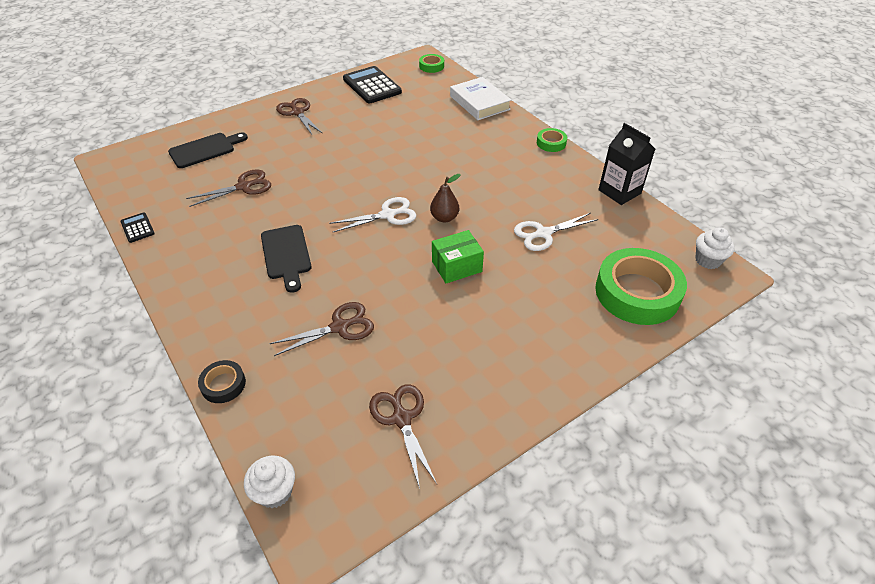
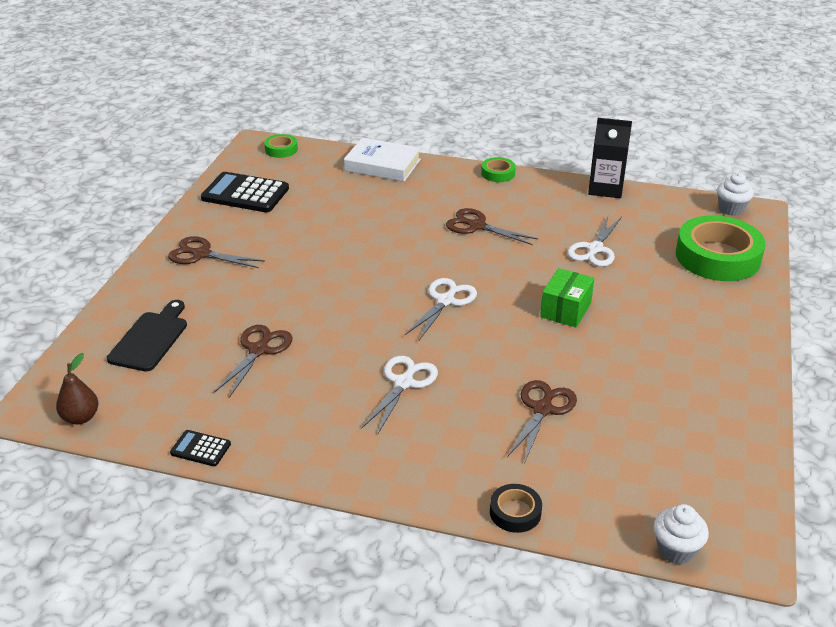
camera: 40 degrees left, 10 degrees down
(286, 255) = (404, 383): black cutting board -> white scissors
(402, 418) = (688, 440): brown scissors -> brown scissors (477, 226)
(444, 218) = (498, 278): brown pear -> brown pear (81, 417)

